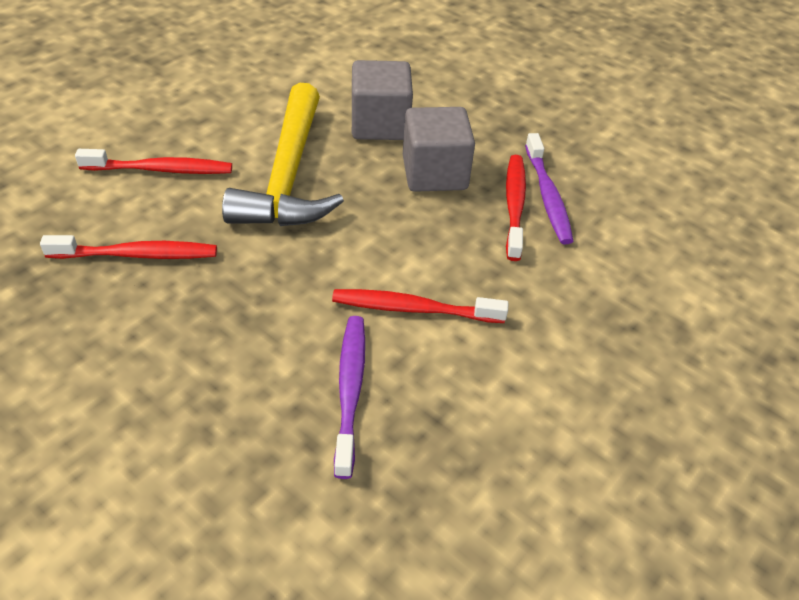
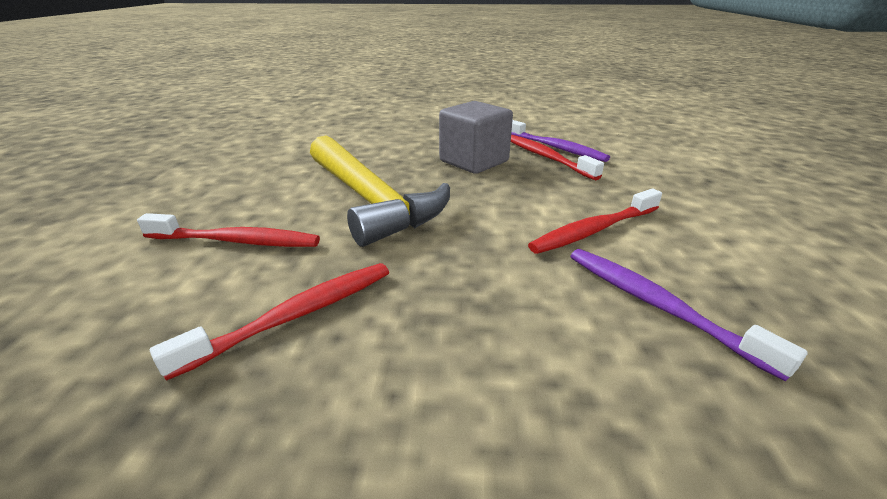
camera: 35 degrees left, 15 degrees down
(160, 169) = (236, 241): red toothbrush -> red toothbrush turned 45 degrees clockwise
(380, 124) = (396, 153): grey cube -> none

